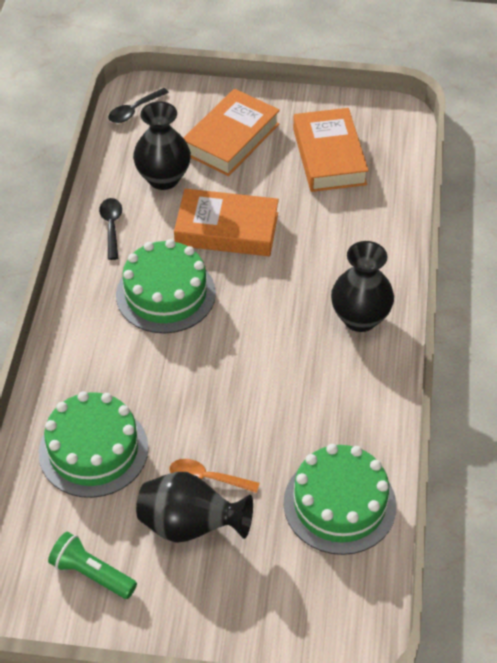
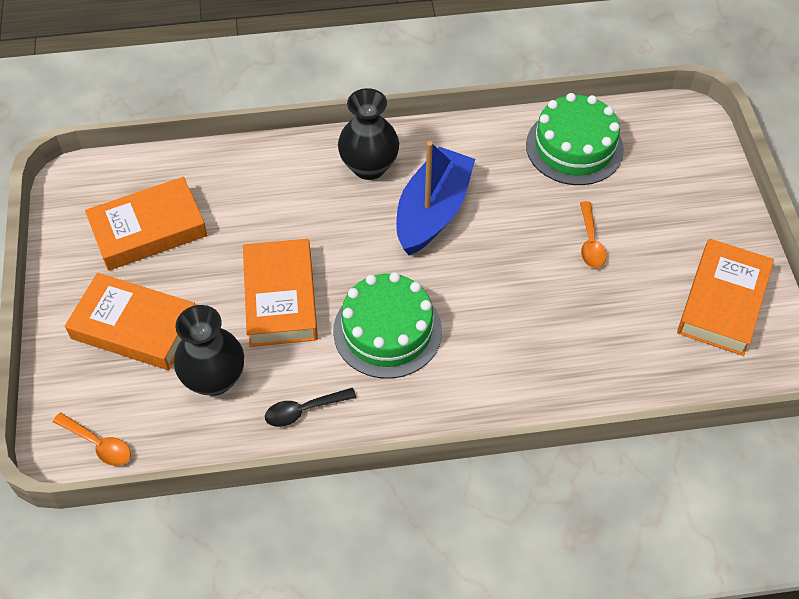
camera: 105 degrees left, 5 degrees up
(91, 574) = (722, 302): green flashlight -> orange book
(93, 450) = (599, 339): green cake -> none
(134, 111) = (98, 444): black spoon -> orange spoon
(190, 526) = (642, 243): black vase -> none
(288, 356) = (433, 211): none -> blue boat

